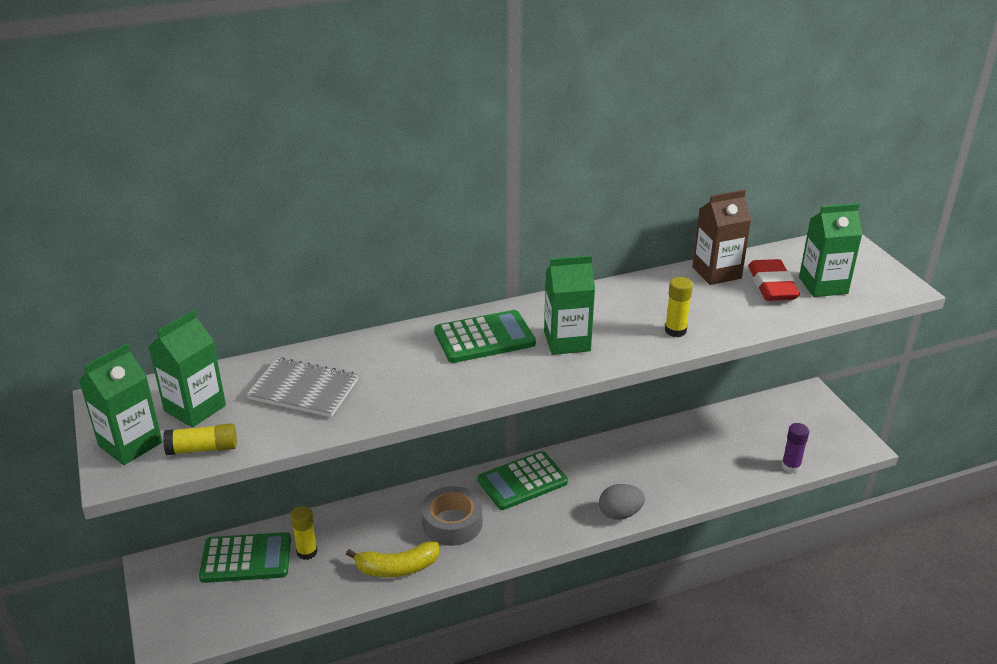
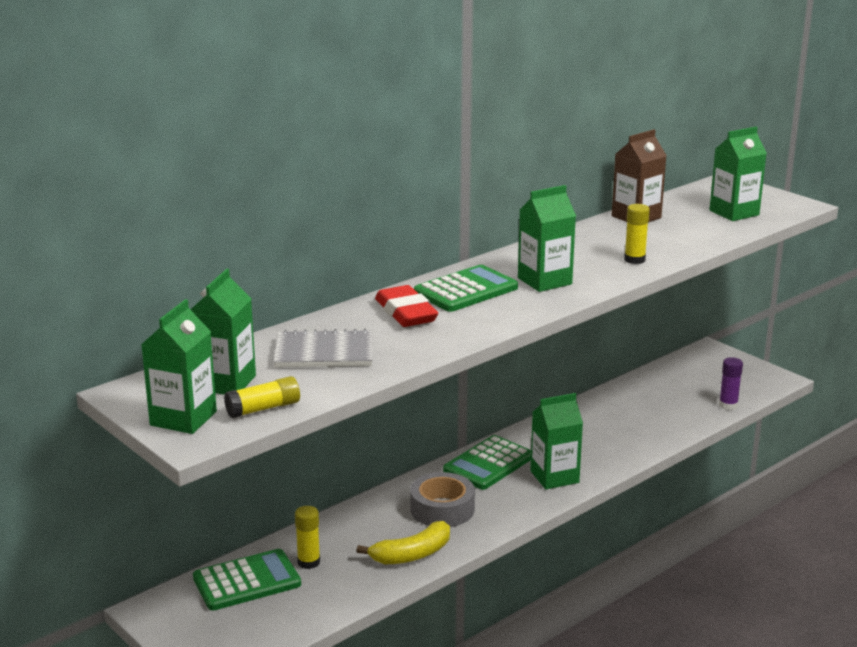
camera: 20 degrees left, 10 degrees down
(573, 512) = (554, 477): none -> green carton
(620, 514) = (599, 469): grey egg -> none
(772, 285) = (691, 219): red eraser -> red eraser (406, 313)

